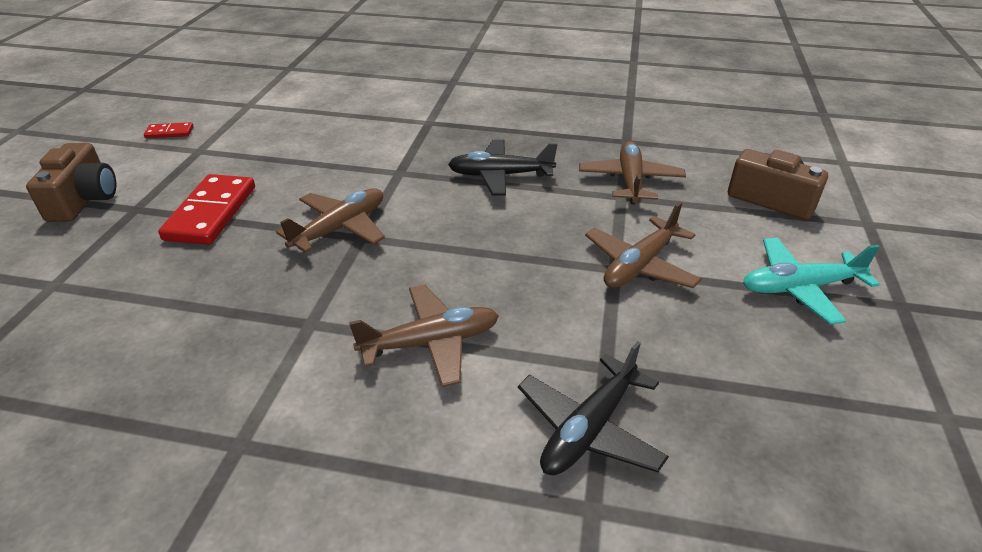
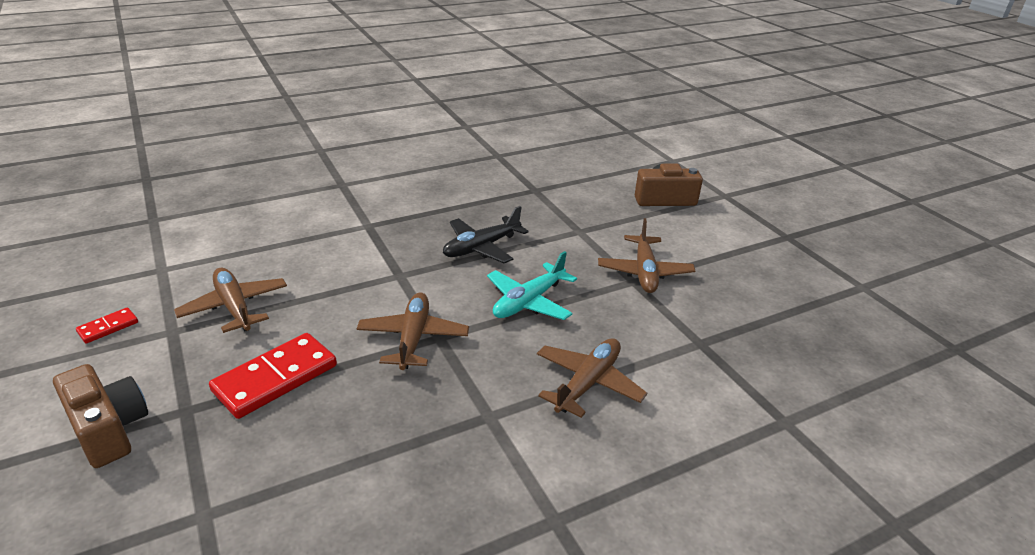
camera: 40 degrees left, 5 degrees down
(211, 213) = (275, 378): red domino -> red domino turned 75 degrees clockwise
(589, 429) = (734, 382): black plane -> none
(630, 180) = (571, 218): brown plane -> brown plane (234, 307)
(799, 288) = (736, 248): turquoise plane -> turquoise plane (529, 302)

